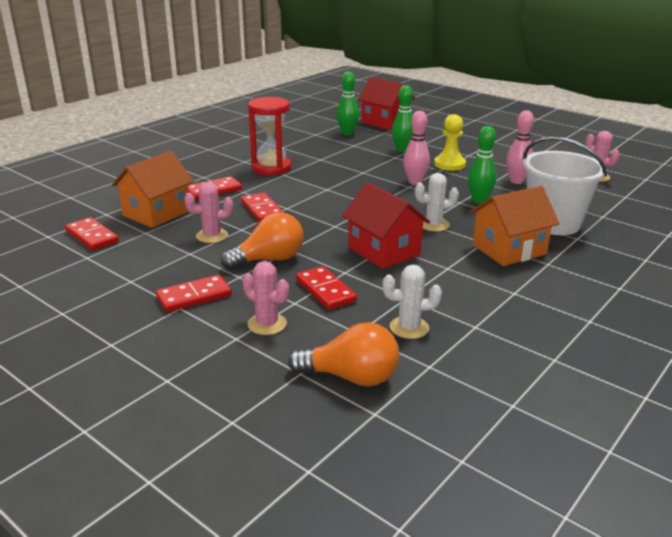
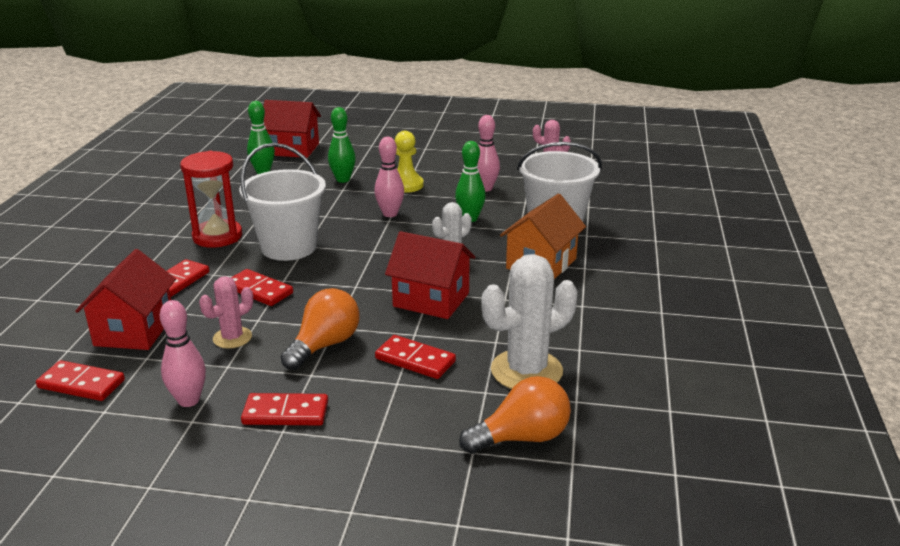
camera: 30 degrees left, 0 degrees up
(142, 267) = (189, 400): none -> pink bowling pin
(156, 213) = (134, 330): orange house -> red house
(194, 296) = (285, 413): red domino -> red domino turned 60 degrees clockwise
(267, 324) = (392, 415): pink cactus -> none
(313, 187) = (289, 247): none -> white bucket
(409, 328) = (526, 371): white cactus -> white cactus, size x1.77

